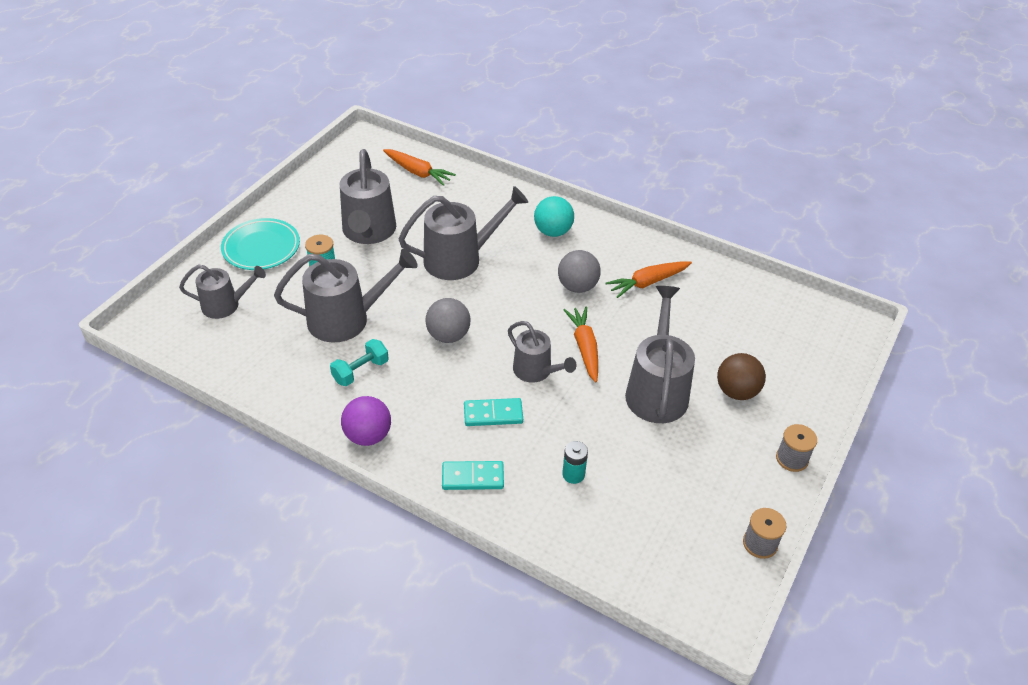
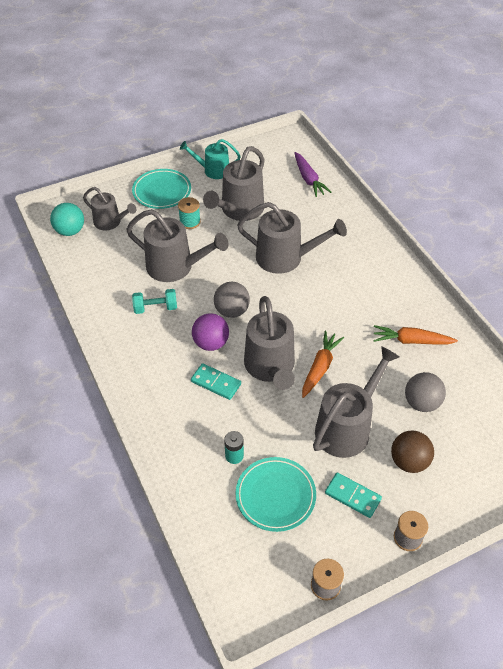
camera: 35 degrees right, 5 degrees up
(303, 203) = (213, 170): none -> turquoise watering can
(368, 436) = (125, 355): purple ball -> purple ball (211, 343)
(418, 172) = (308, 179): orange carrot -> purple carrot
(473, 477) = (166, 420): turquoise domino -> turquoise domino (352, 496)
(536, 371) = (270, 367): grey watering can -> grey watering can, size x1.62
(553, 232) = (371, 267): turquoise ball -> turquoise ball (70, 231)
(577, 286) = (354, 318): grey ball -> grey ball (421, 403)
(645, 489) = (275, 496): none -> turquoise plate

